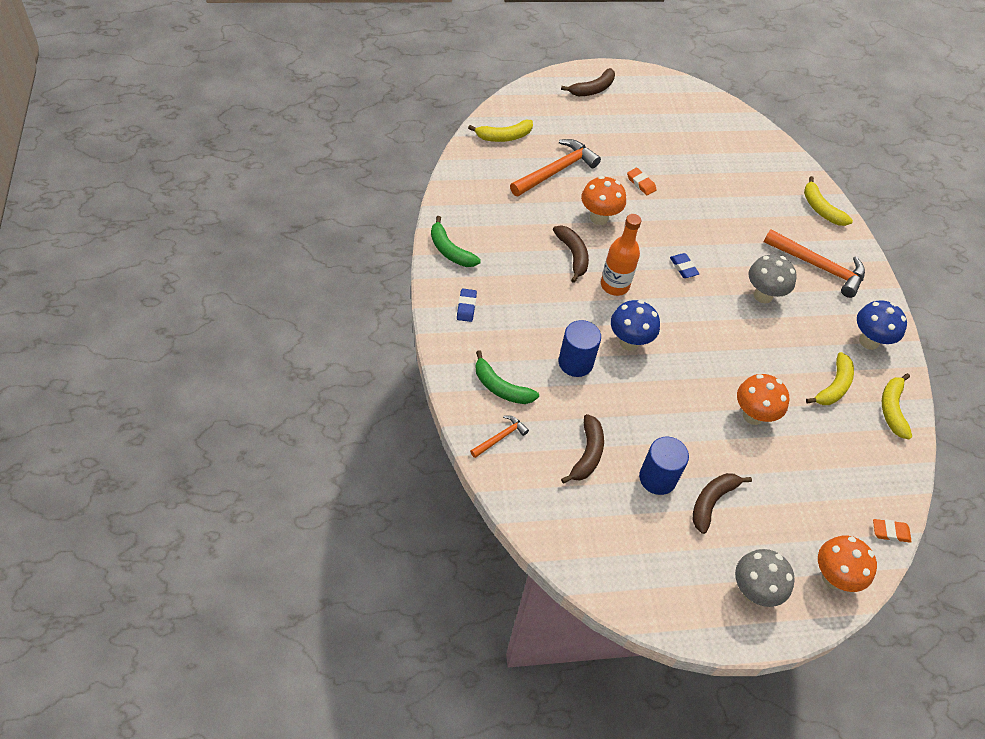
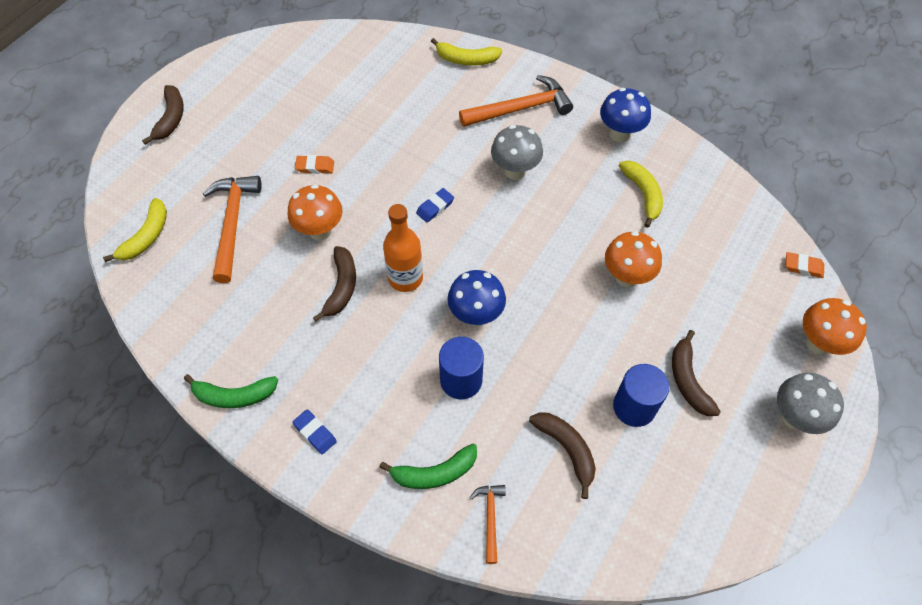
camera: 45 degrees left, 5 degrees up
(573, 255) = (341, 287): brown banana -> brown banana turned 75 degrees clockwise
(683, 267) = (435, 207): blue eraser -> blue eraser turned 60 degrees counterclockwise
(890, 532) = (803, 267): orange eraser -> orange eraser turned 60 degrees clockwise
(892, 409) = (694, 171): yellow banana -> none

